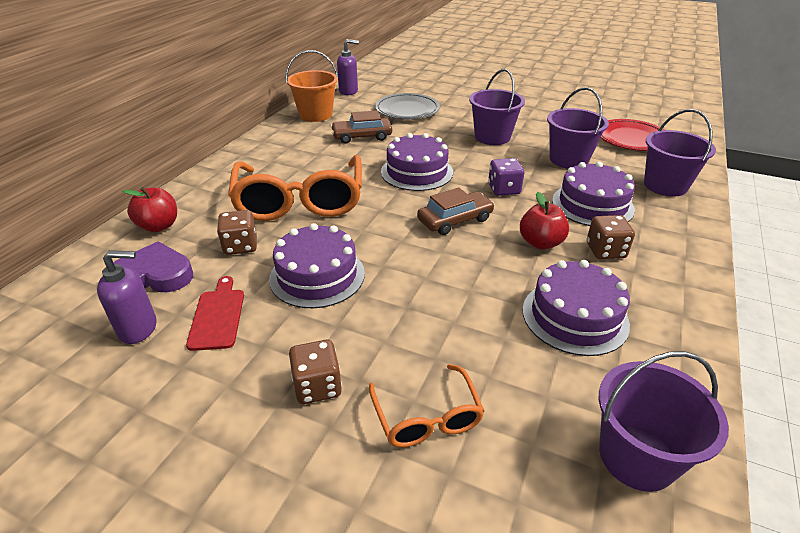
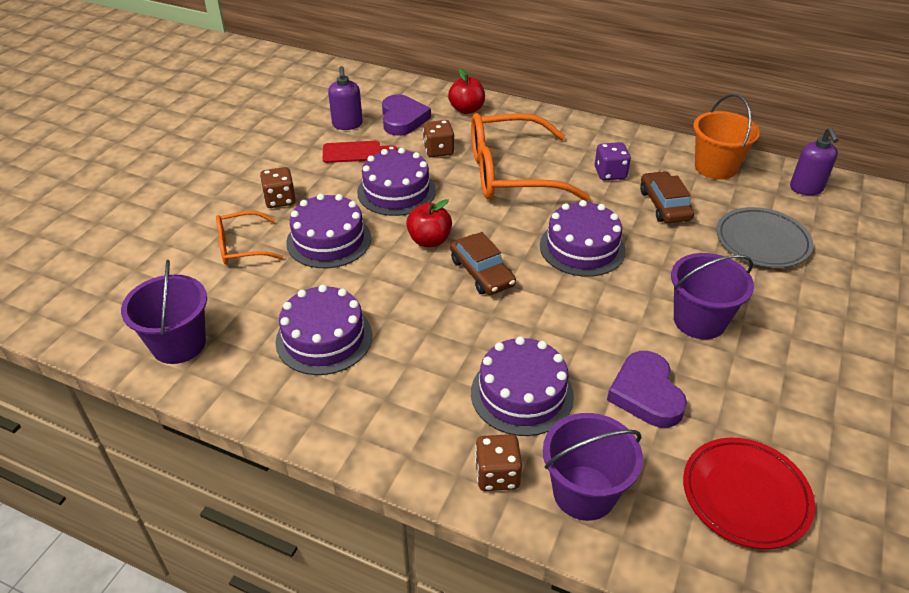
camera: 90 degrees right, 5 degrees up
(410, 326) = (329, 240): none -> purple cake
(504, 189) = (550, 316): purple dice -> purple dice (610, 173)
(540, 243) = (439, 332): red apple -> red apple (429, 240)
(568, 159) = (646, 394): purple bucket -> purple heart
(605, 251) = (423, 384): brown dice -> brown dice (497, 475)

